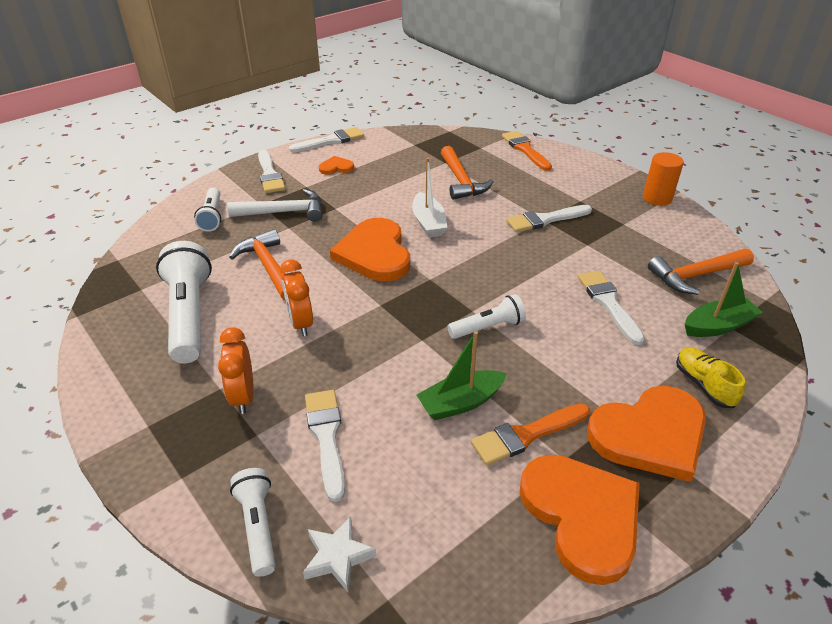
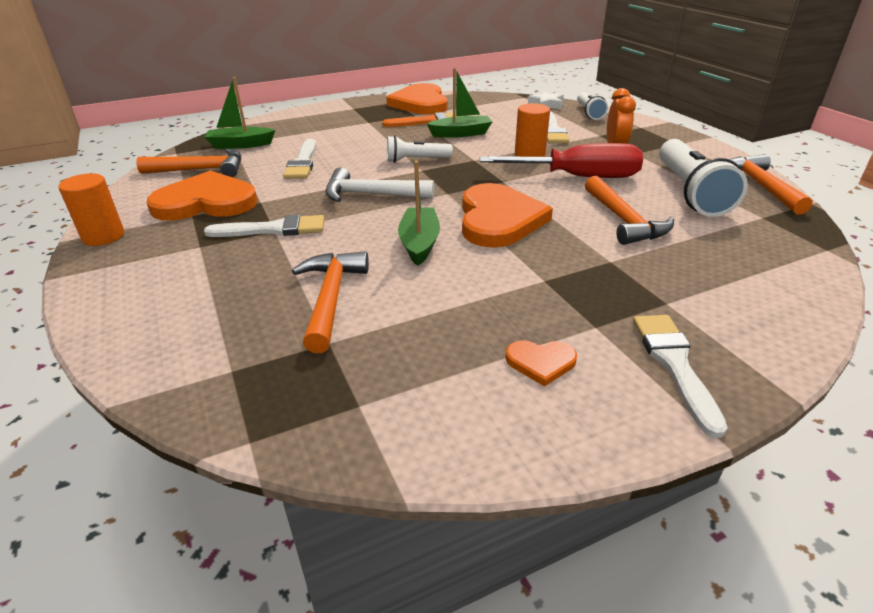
camera: 165 degrees left, 5 degrees down
(106, 337) = (760, 186): none -> orange hammer
(212, 216) = (736, 291): white flashlight -> none
(284, 212) = (622, 283): white hammer -> white hammer (371, 195)
(301, 323) = (578, 177): orange clock -> red screwdriver
(331, 141) = (552, 456): white brush -> none
(357, 361) = (529, 154): none -> orange cylinder
(428, 223) = (419, 243): white boat -> green boat
(525, 149) = (157, 349): orange brush -> none
(650, 435) = (356, 116): orange heart -> orange heart (206, 202)
(703, 385) = (297, 126): yellow shoe -> none

